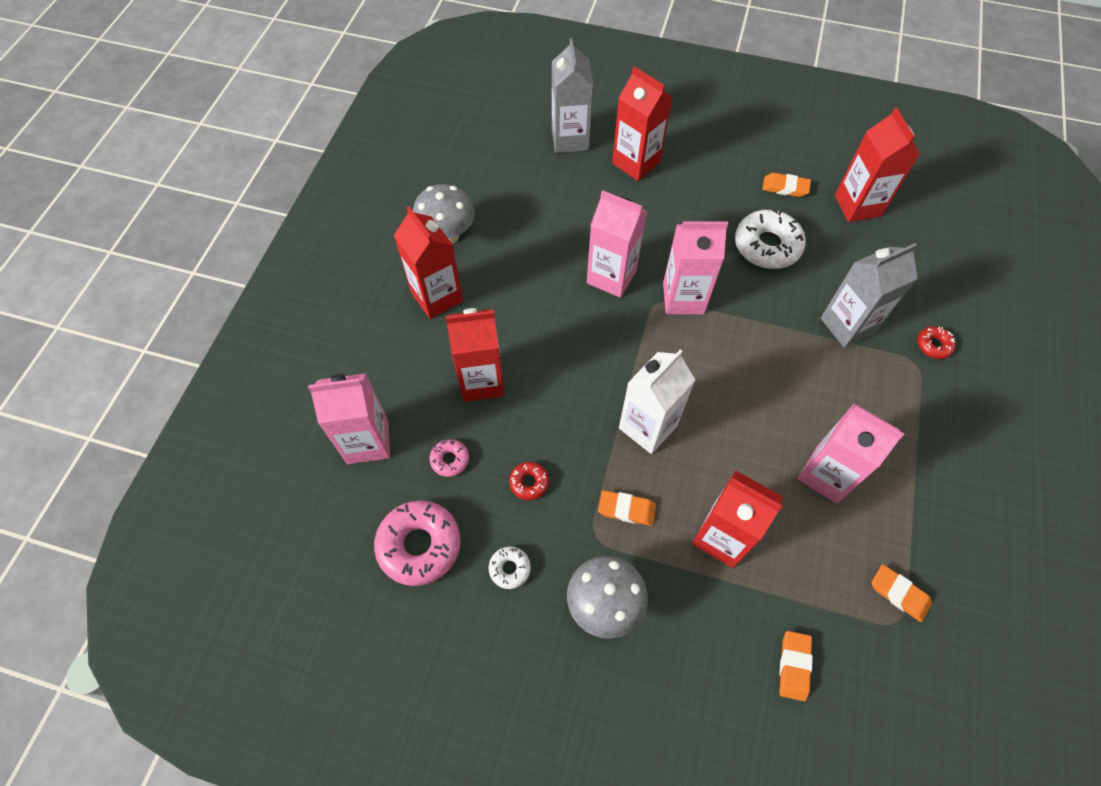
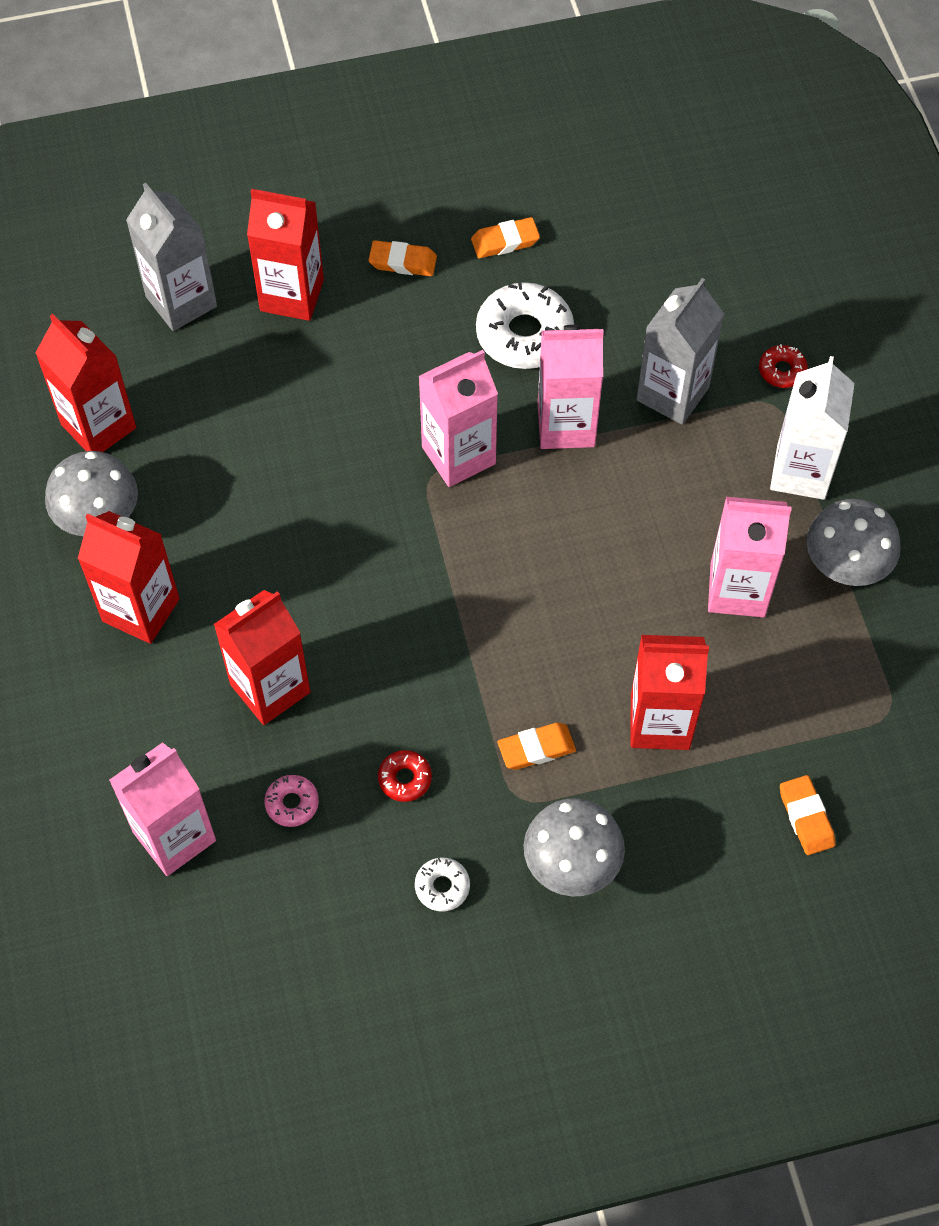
camera: 30 degrees left, 0 degrees up
(419, 545) = (320, 919): pink donut -> none
(611, 276) = (352, 471): pink carton -> pink carton (566, 425)
(648, 427) = (506, 639): white carton -> white carton (801, 472)
(857, 206) = (607, 225): red carton -> red carton (98, 426)
(899, 594) = (876, 682): orange eraser -> orange eraser (403, 262)
(914, 499) = (844, 568): none -> grey mushroom

